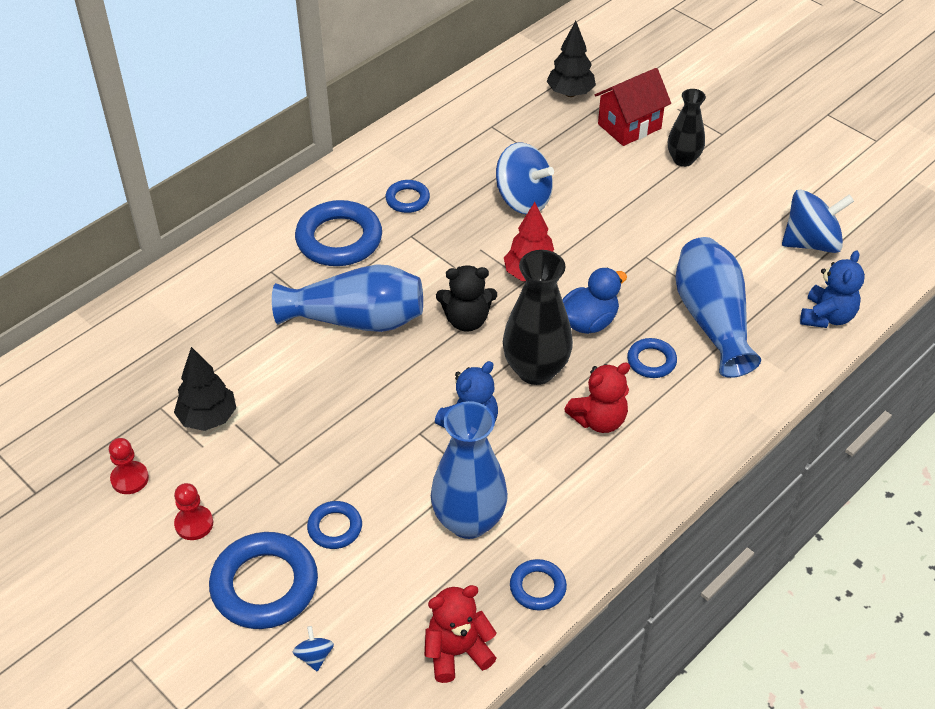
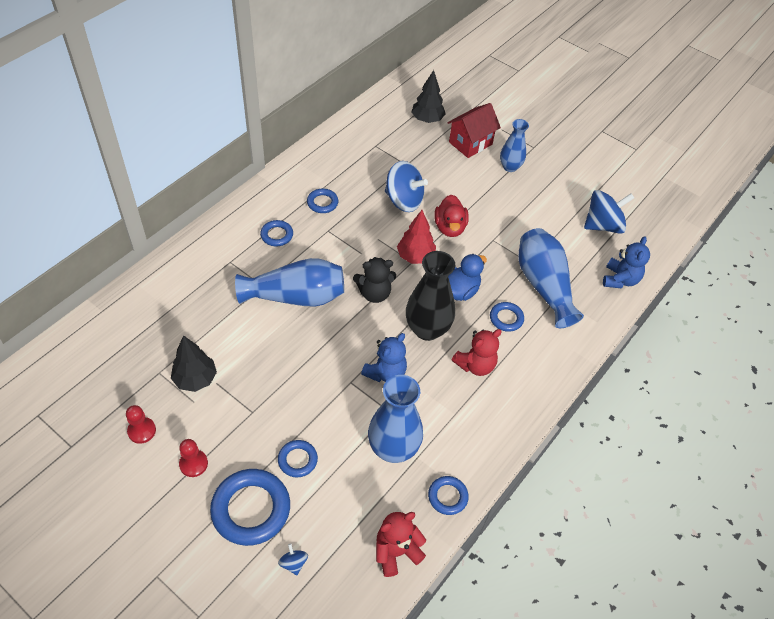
camera: 10 degrees left, 5 degrees up
(339, 239) = (277, 235): blue ring -> blue ring, size x0.53
(585, 238) = (450, 227): none -> red duck
(683, 159) = (510, 167): black vase -> blue vase

